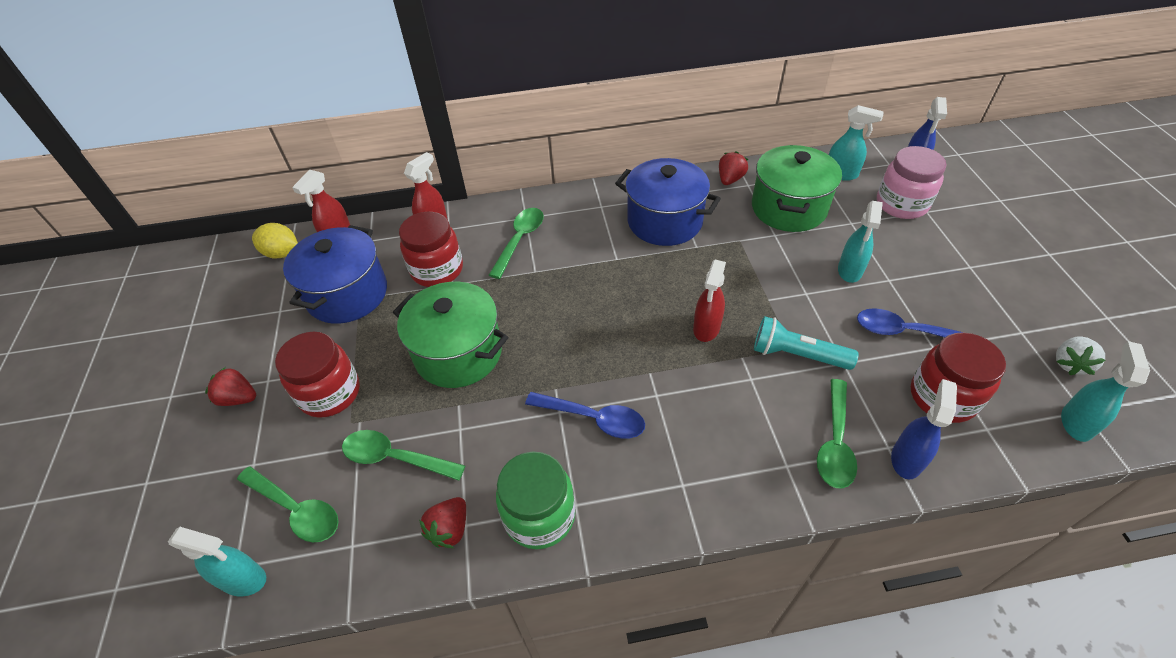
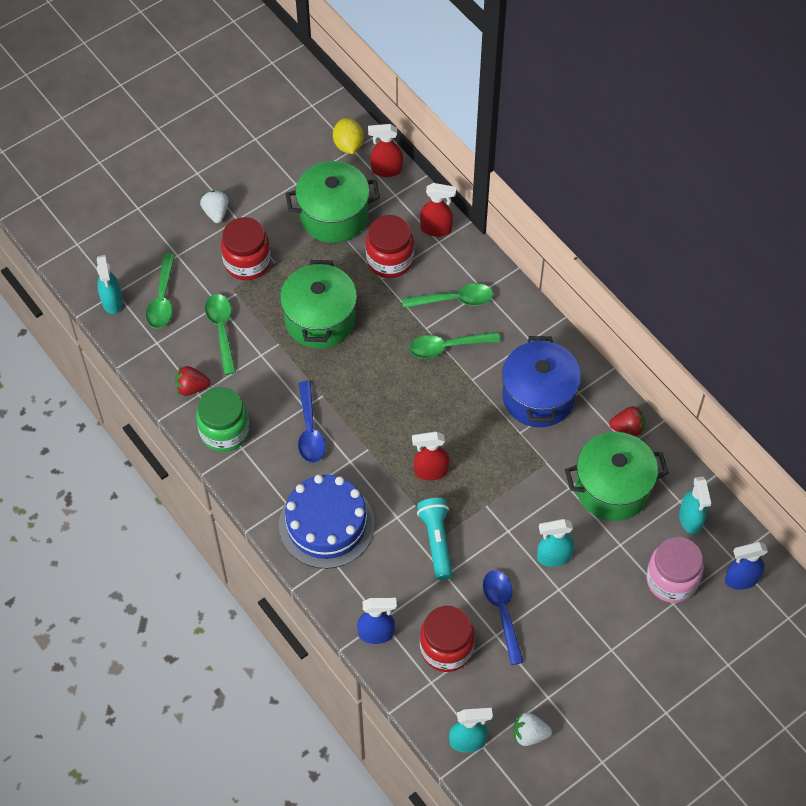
camera: 60 degrees right, 10 degrees up
(238, 398) = (216, 212): red strawberry -> white strawberry
(347, 294) = (333, 216): blue pot -> green pot
(732, 452) = (326, 524): none -> blue cake
(835, 442) = (367, 586): green spoon -> green spoon (447, 347)

